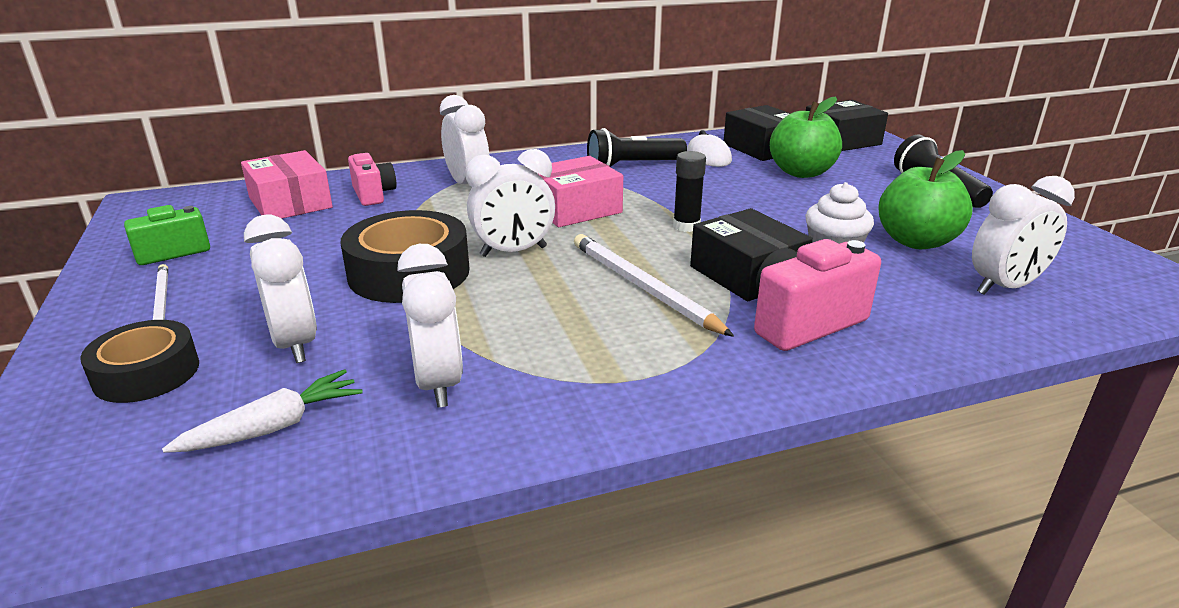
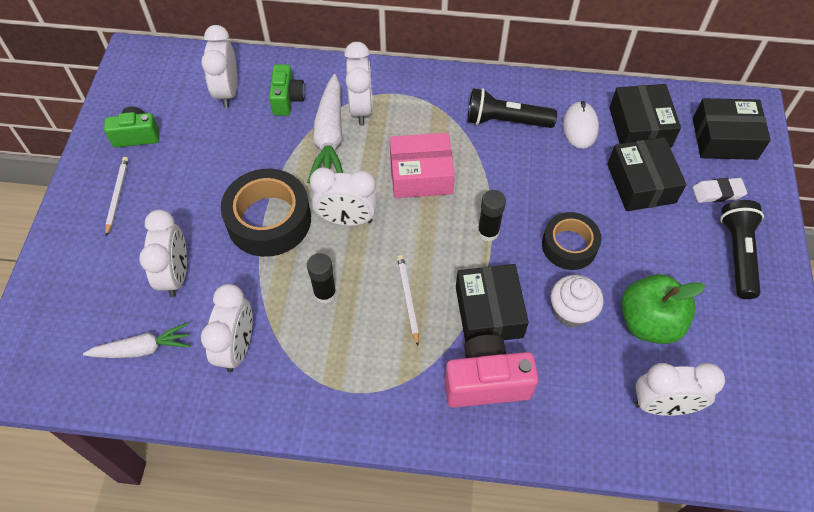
camera: 25 degrees right, 30 degrees up
(147, 373) = (94, 271): black tape -> black tape (569, 245)
(290, 203) = (227, 91): pink box -> white clock
(373, 195) = (287, 99): pink camera -> green camera
(446, 208) = (329, 138): none -> white carrot
(531, 308) = (325, 293): none -> black glue stick
(642, 287) = (408, 299): white pencil -> white pencil, size x0.58
(801, 172) = (641, 183): green apple -> black box
(873, 164) = (717, 193): none -> white eraser

